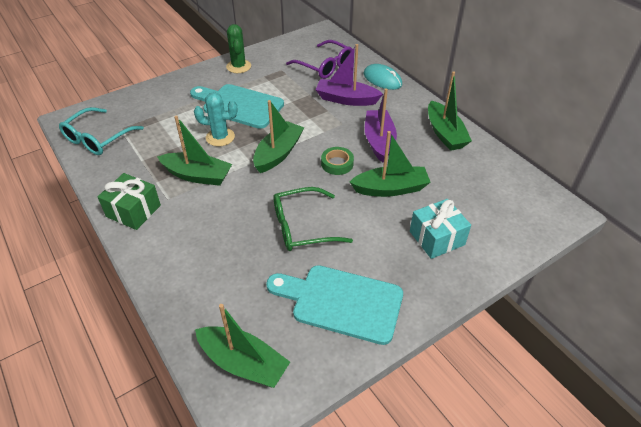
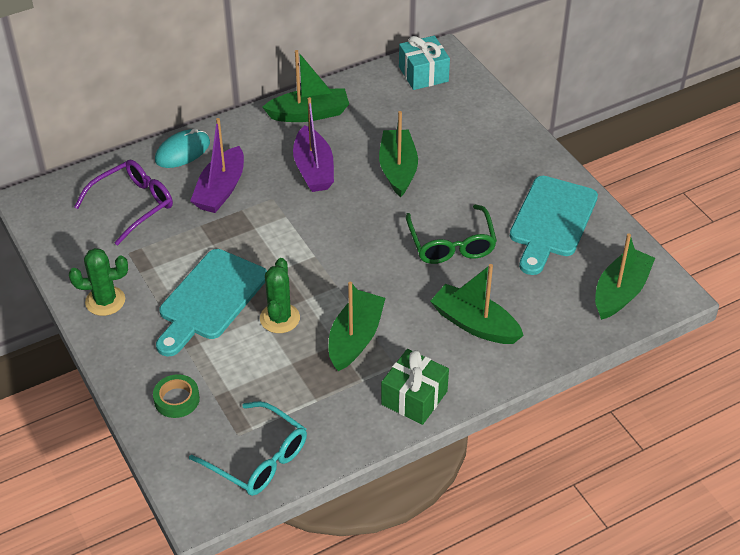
camera: 85 degrees left, 0 degrees up
(220, 137) = (279, 318): turquoise cactus -> green cactus
(278, 153) = (323, 260): green boat -> green boat (475, 324)
(337, 163) = (350, 209): green tape -> green tape (177, 399)
(379, 141) = (313, 169): purple boat -> purple boat turned 105 degrees counterclockwise
(437, 238) = (473, 146): turquoise gift -> turquoise gift (423, 74)

